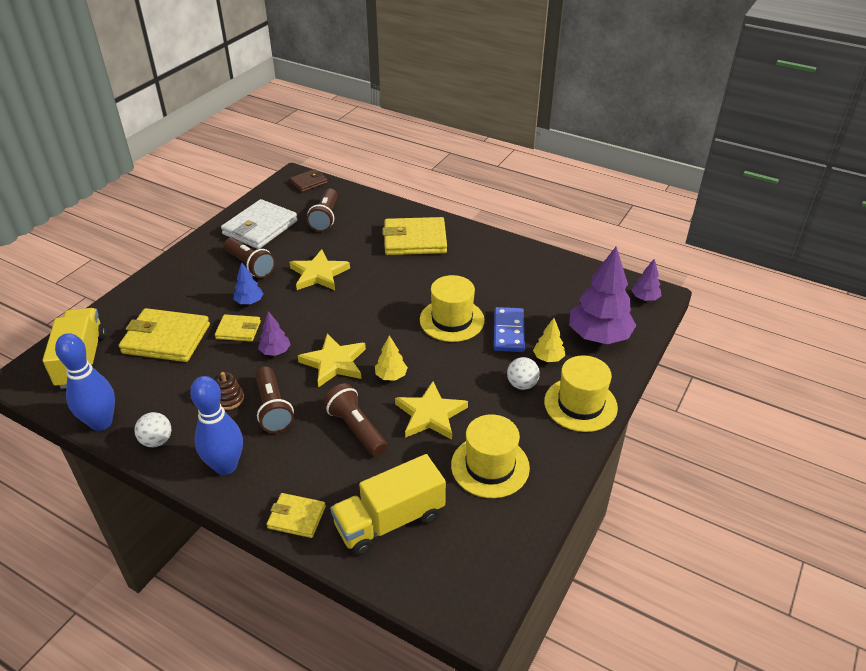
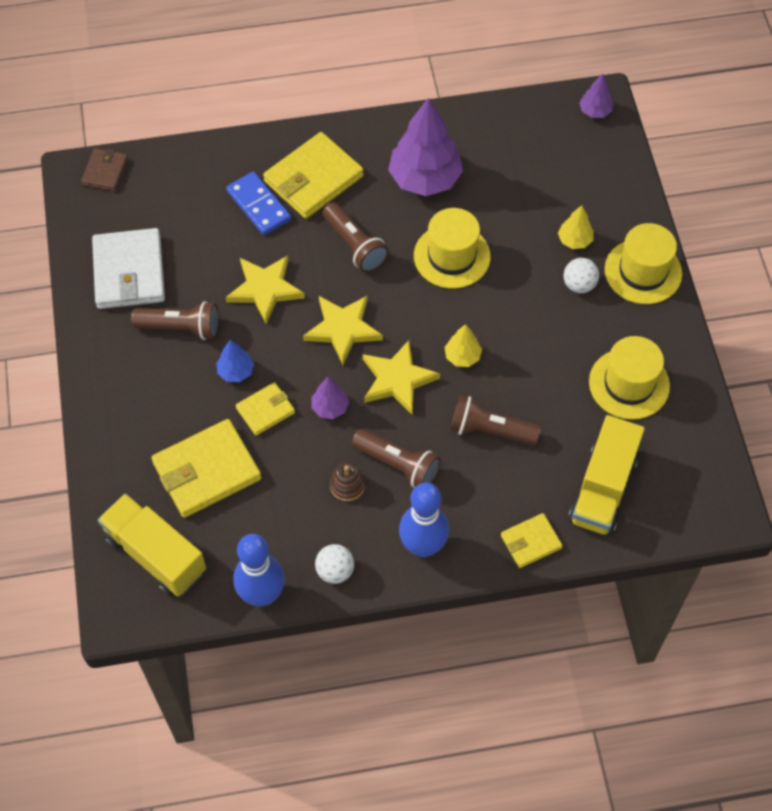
camera: 40 degrees left, 20 degrees up
(325, 218) = (185, 211): brown flashlight -> brown flashlight (355, 246)
(430, 414) = (535, 370): yellow star -> yellow star (343, 329)
(508, 332) = (514, 234): blue domino -> blue domino (258, 205)
(598, 336) = (594, 185): purple tree -> purple tree (424, 179)

